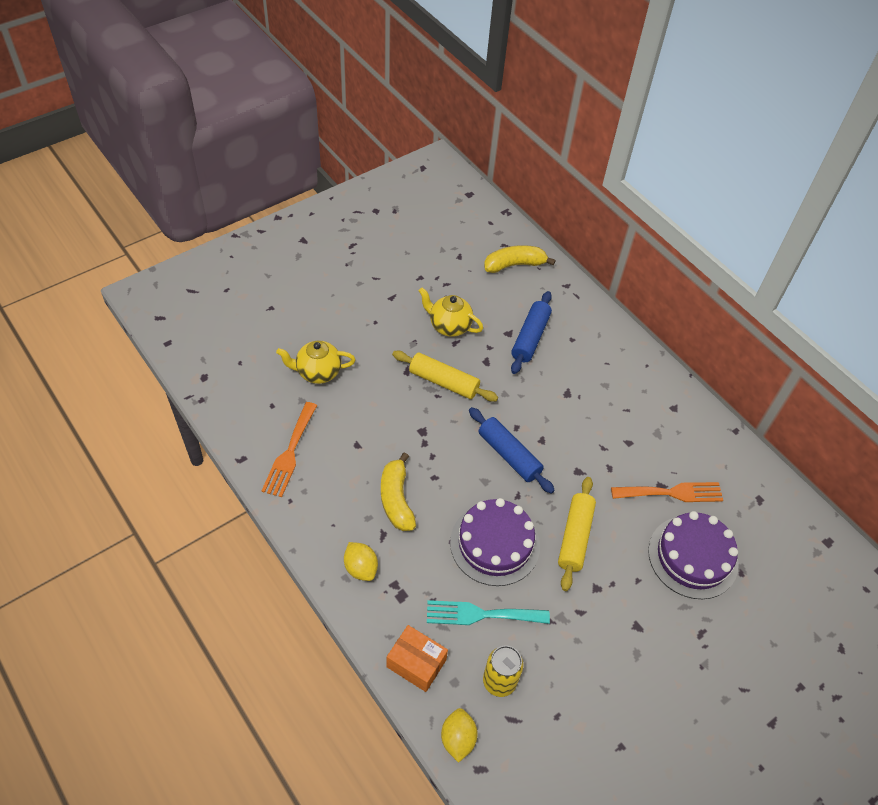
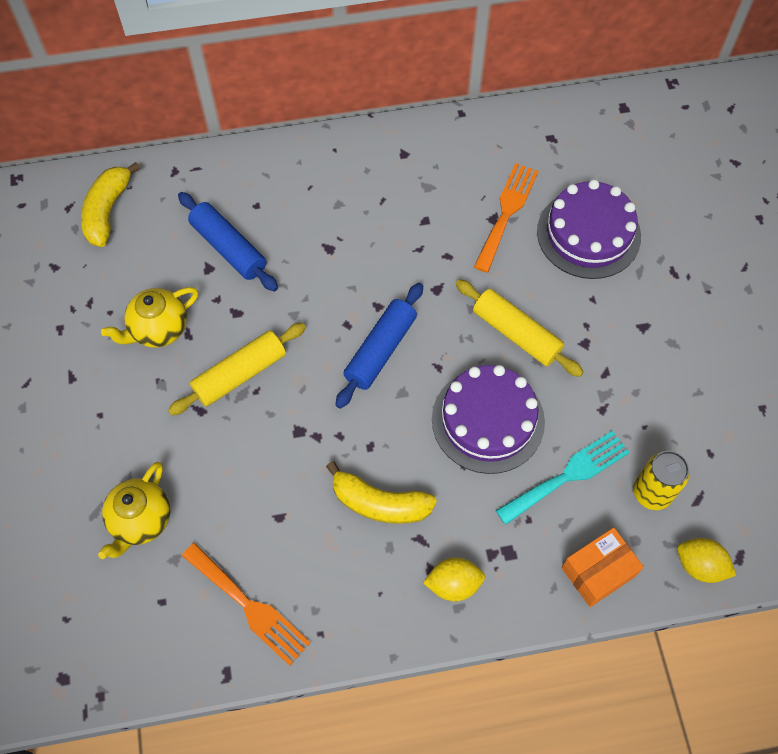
camera: 60 degrees left, 10 degrees up
(481, 614) = (567, 475): turquoise fork -> turquoise fork turned 150 degrees counterclockwise
(509, 455) = (380, 350): blue rolling pin -> blue rolling pin turned 45 degrees counterclockwise

